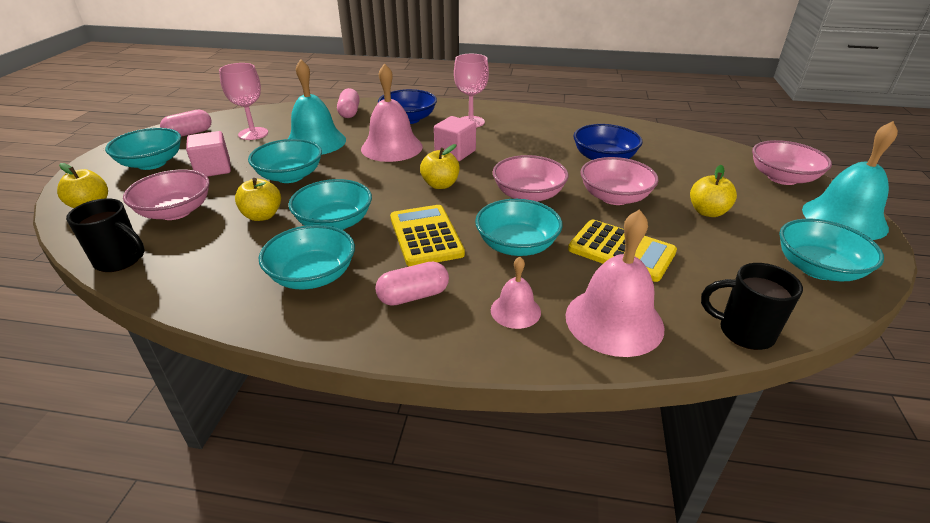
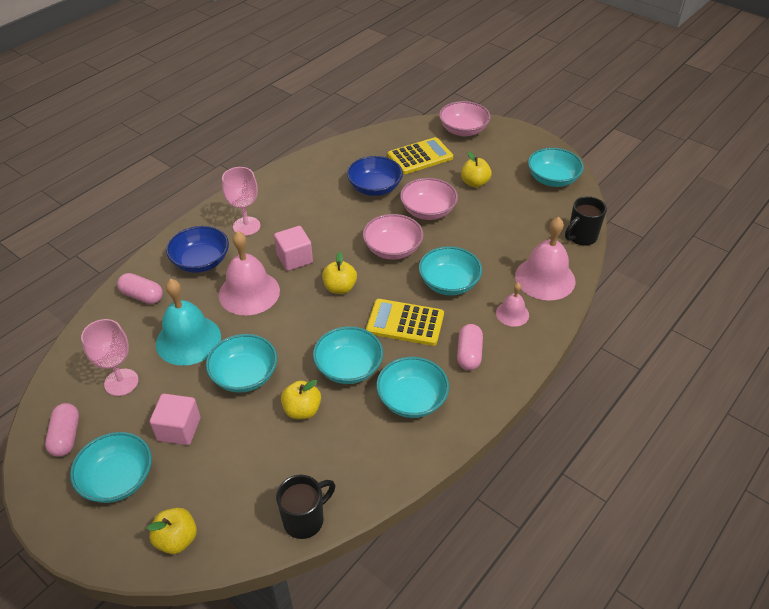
camera: 60 degrees left, 10 degrees up
(175, 211) = (246, 470): pink bowl -> none
(621, 251) = (487, 241): yellow calculator -> yellow calculator (420, 157)
(844, 218) = (519, 138): turquoise bell -> none

